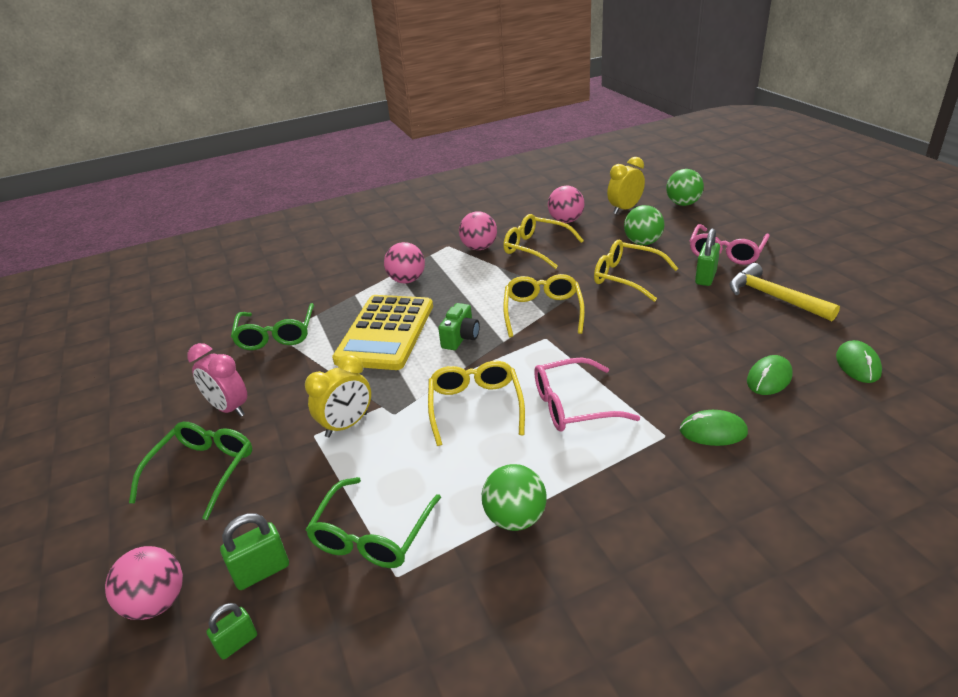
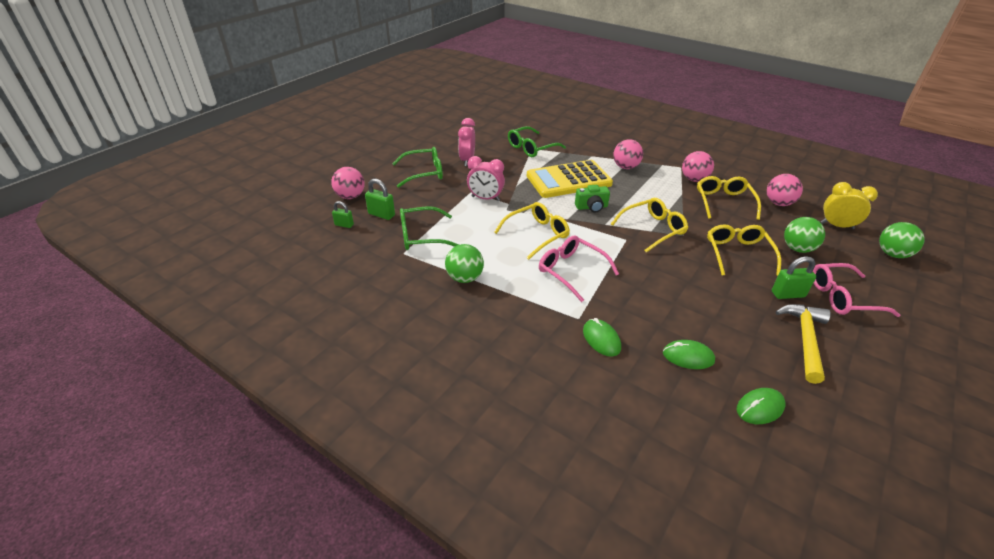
camera: 55 degrees right, 5 degrees up
(347, 425) = (485, 198): yellow clock -> pink clock

